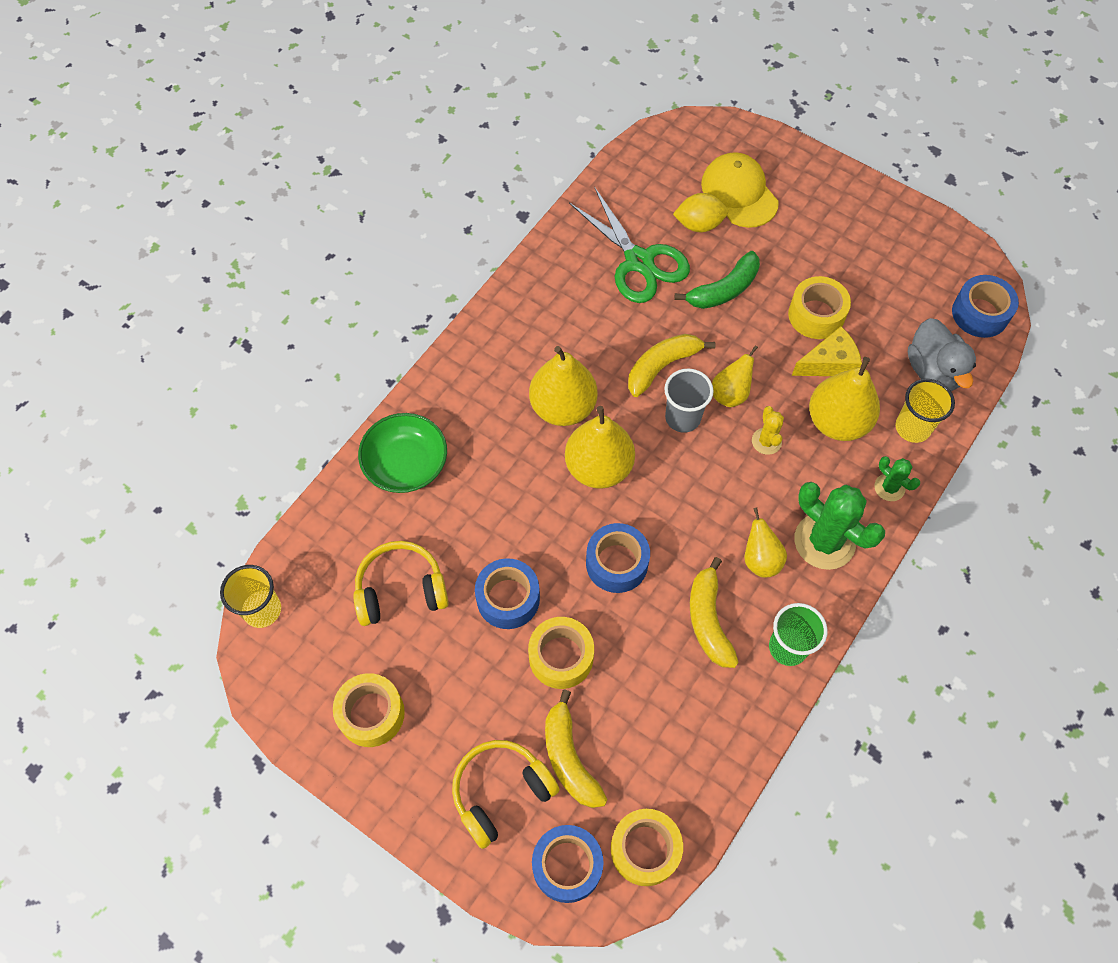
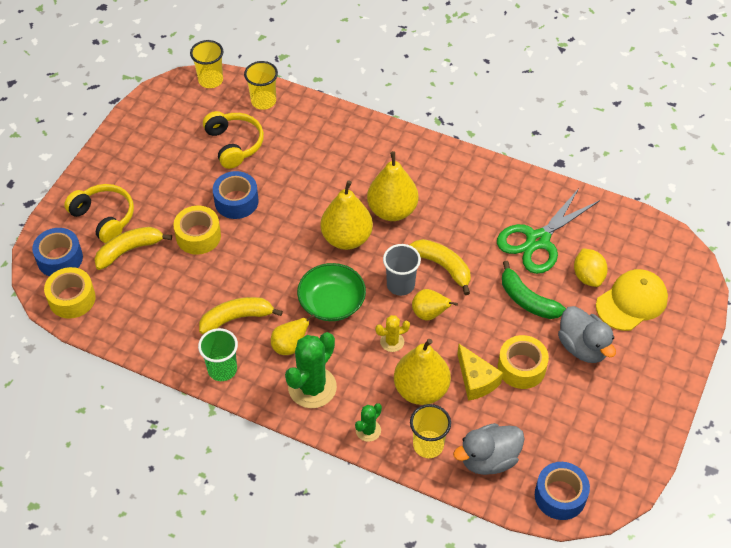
camera: 80 degrees right, 10 degrees down
(327, 540) = (263, 101): none -> yellow cup
(371, 714) = (149, 145): yellow tape -> none
(406, 464) = (327, 130): green bowl -> green bowl (332, 302)
(616, 563) = (272, 258): blue tape -> none
(794, 251) = (583, 347): none -> grey duck

